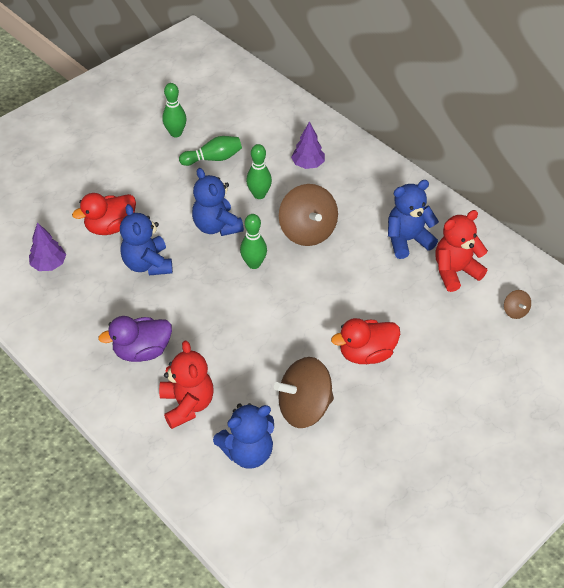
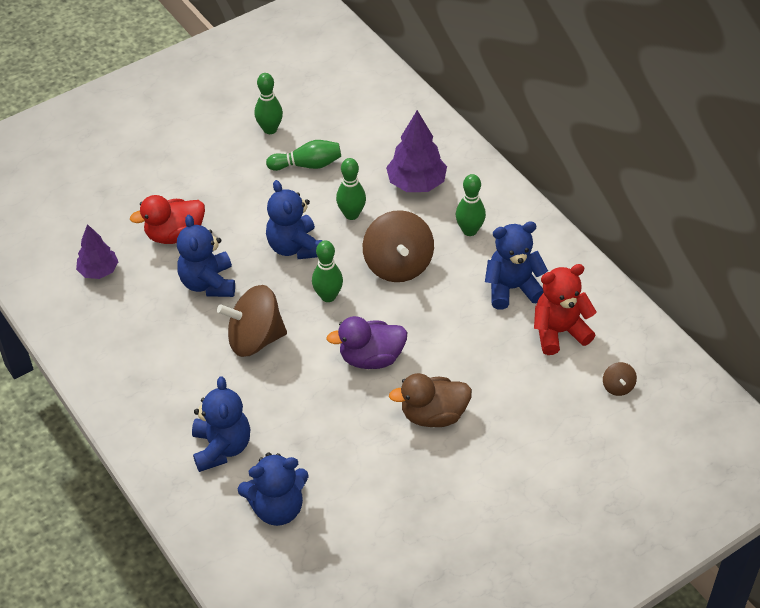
camera: 10 degrees right, 0 degrees up
(142, 351) = (184, 382): purple duck -> purple duck (371, 358)
(187, 405) = (221, 447): red teddy bear -> blue teddy bear
(304, 407) = (350, 467): brown spinning top -> brown spinning top (255, 339)
(308, 164) = (416, 183): purple tree -> purple tree, size x1.51
(361, 197) = (469, 230): none -> green bowling pin
(366, 354) = (433, 415): red duck -> brown duck

